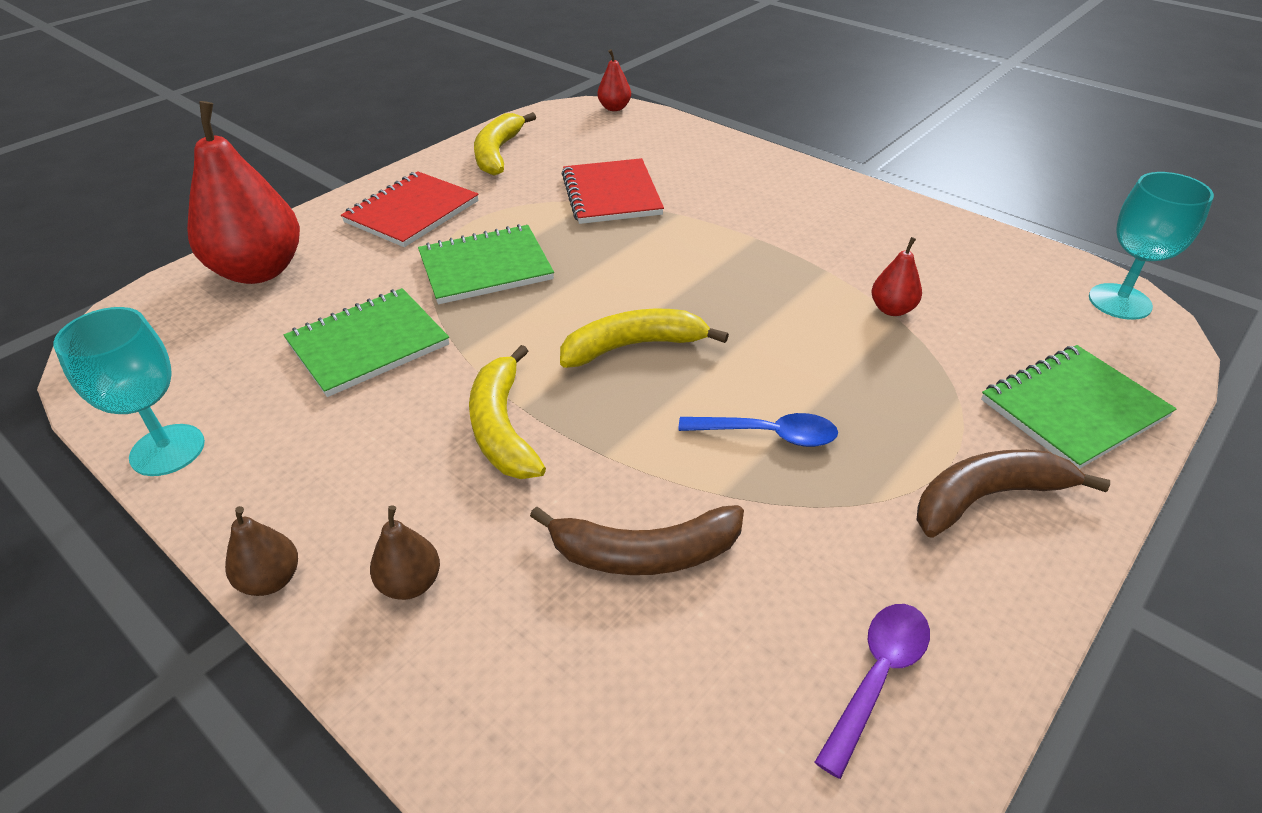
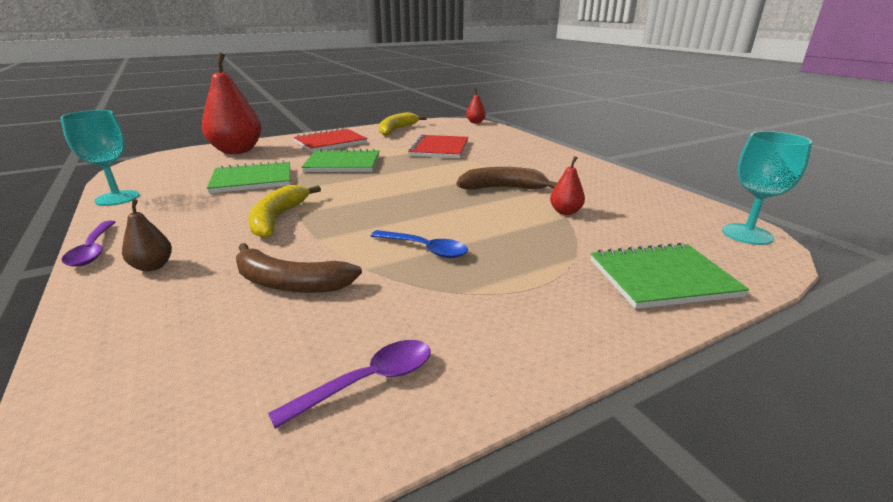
camera: 20 degrees right, 15 degrees down
(271, 580) = (93, 250): brown pear -> purple spoon
(633, 346) = (386, 201): yellow banana -> none
(986, 497) = (549, 308): brown banana -> brown banana (503, 188)

